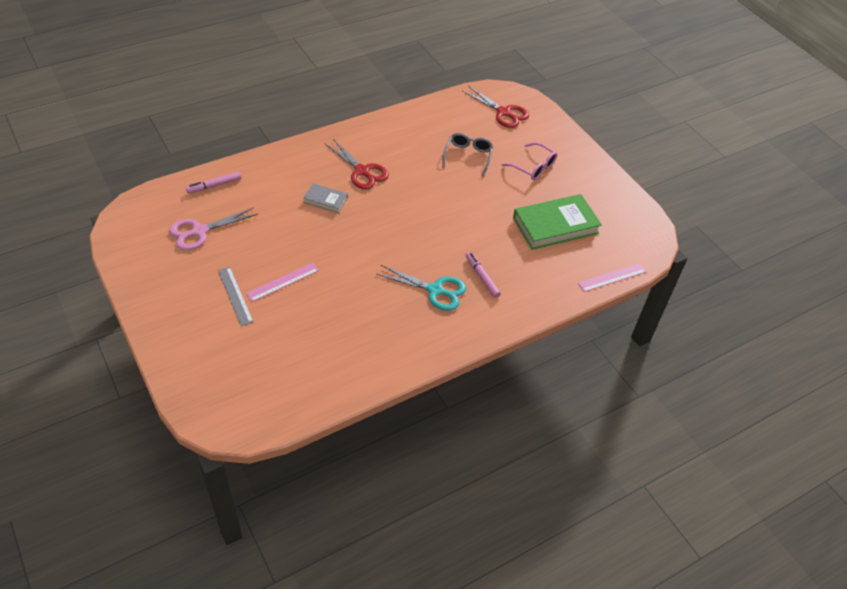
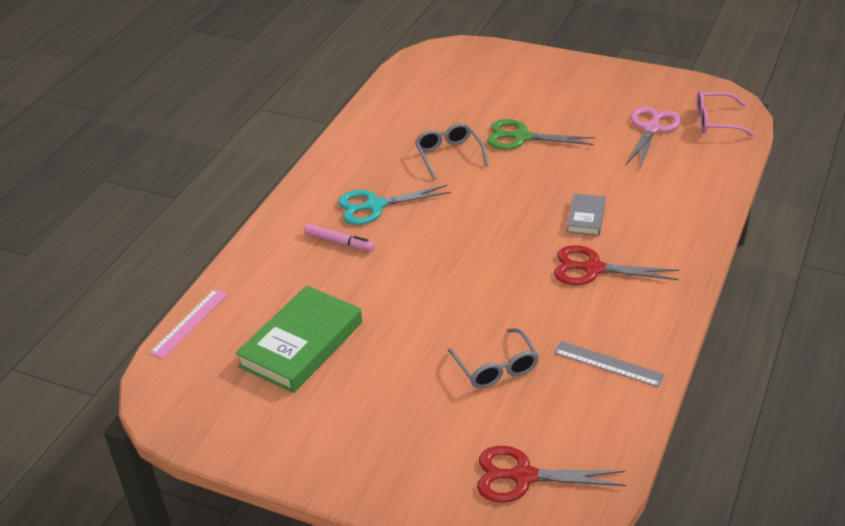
camera: 150 degrees right, 10 degrees down
(214, 185) = (708, 166): pink marker -> none
(235, 296) = (545, 109): grey ruler -> grey ruler (608, 364)
(283, 282) = (521, 137): pink ruler -> green scissors
(325, 200) = (586, 217): grey book -> grey book turned 60 degrees counterclockwise
(346, 300) = (449, 155): none -> grey glasses
(533, 167) = (396, 408): pink glasses -> pink glasses (716, 121)

